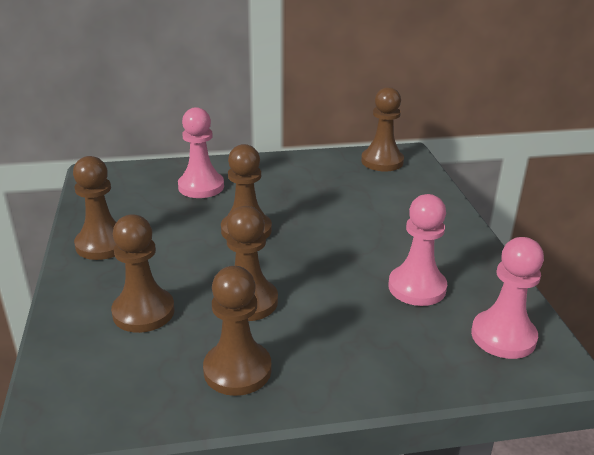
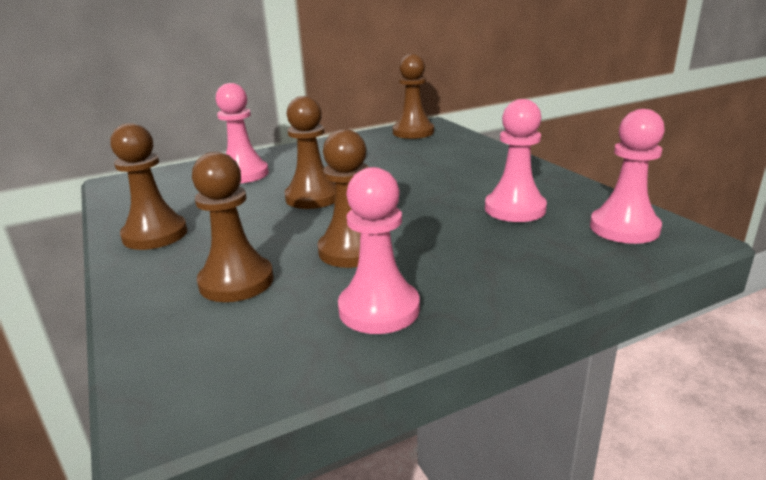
camera: 15 degrees left, 5 degrees down
(237, 370) = (379, 309): brown pawn -> pink pawn

